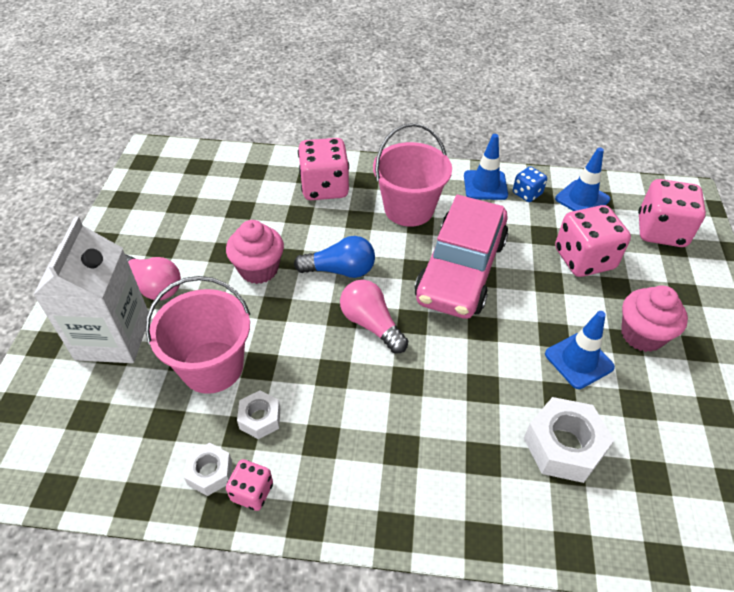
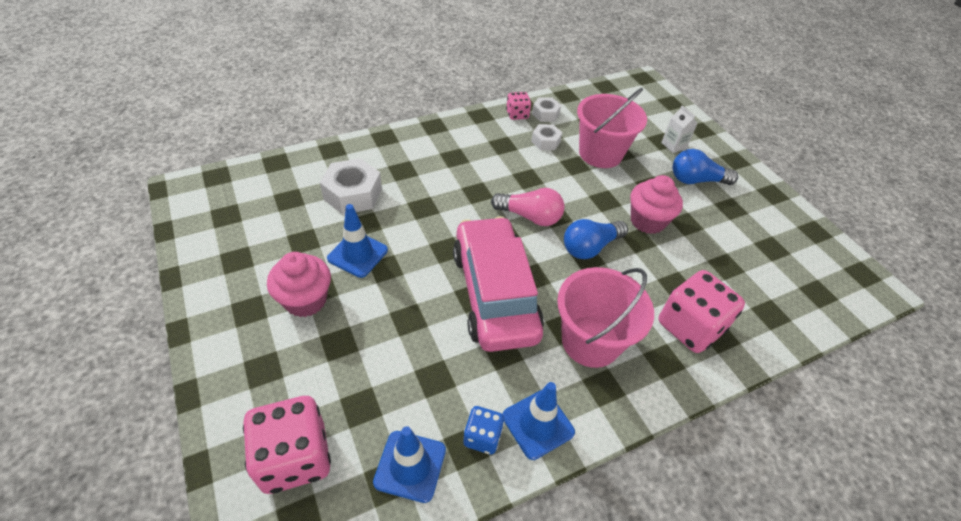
camera: 145 degrees right, 0 degrees up
(113, 337) = (673, 145): white carton -> white carton, size x0.42
(153, 286) = (696, 180): pink light bulb -> blue light bulb
(584, 259) = (381, 363): pink dice -> none

